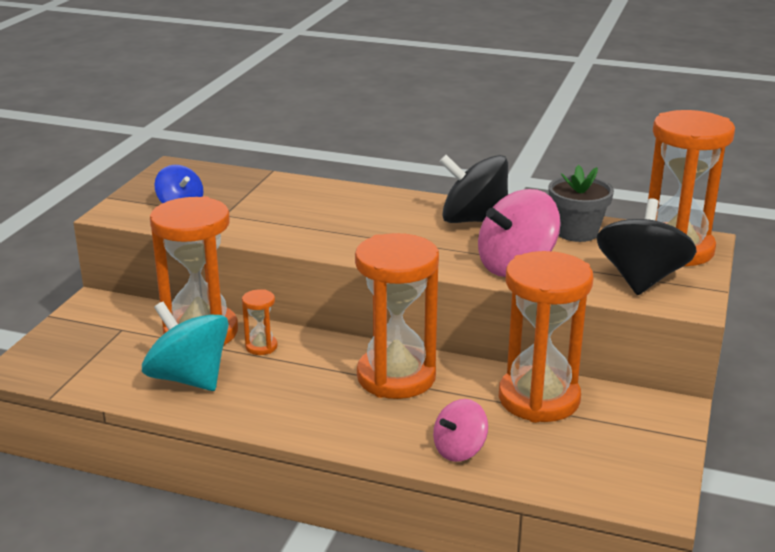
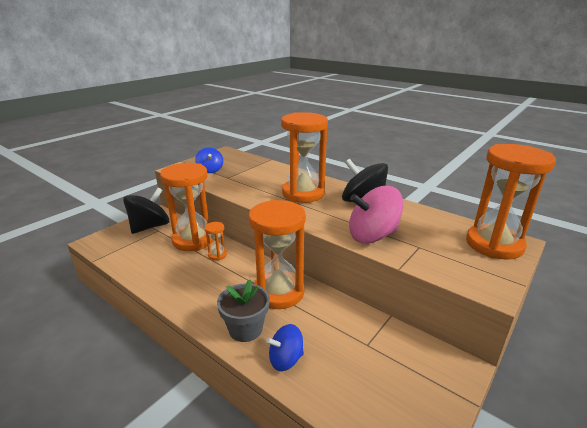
camera: 20 degrees right, 0 degrees up
(189, 378) = (166, 266): turquoise spinning top -> none
(459, 450) = (285, 359): pink spinning top -> blue spinning top
(539, 399) = (362, 332): orange hourglass -> orange hourglass (303, 193)
(576, 232) = (426, 220): grey flower pot -> grey flower pot (245, 329)
(641, 279) = (458, 262): black spinning top -> black spinning top (150, 227)

